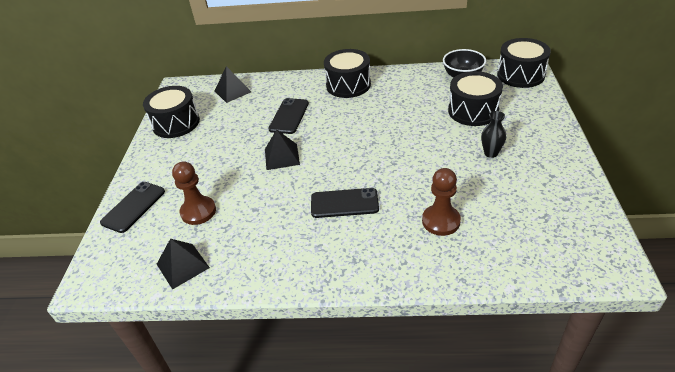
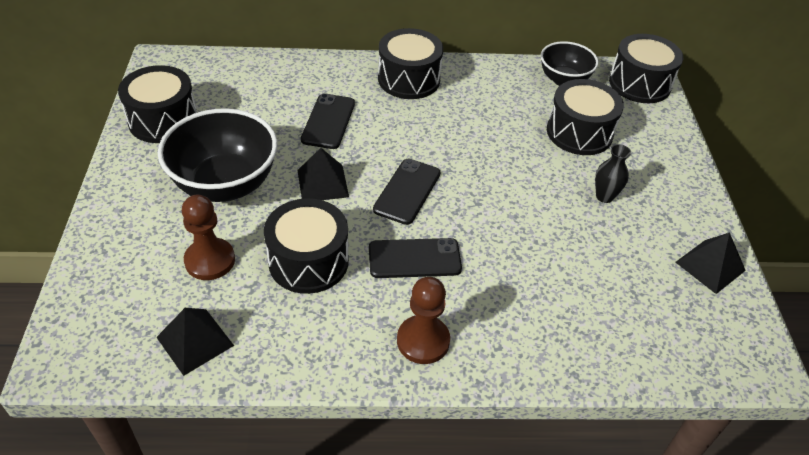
camera: 10 degrees left, 5 degrees up
(134, 207) = (113, 248): black phone -> black phone (407, 191)
(214, 161) = (225, 184): none -> black bowl
(232, 91) = (243, 75): black pyramid -> black pyramid (710, 266)
(267, 209) = (308, 261): none -> black drum
(441, 221) = (543, 291): brown pawn -> brown pawn (423, 341)

